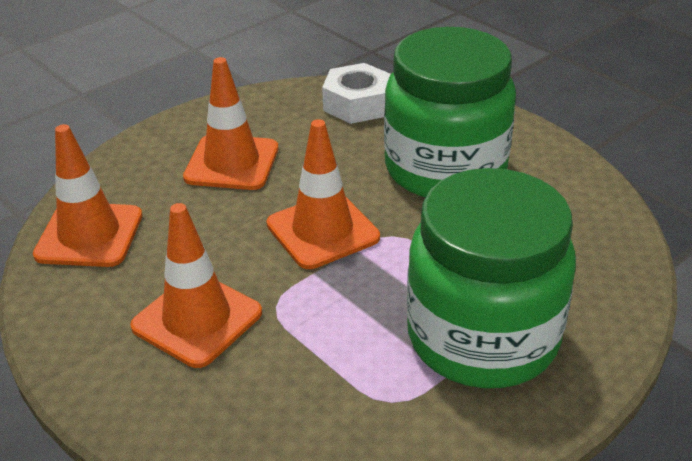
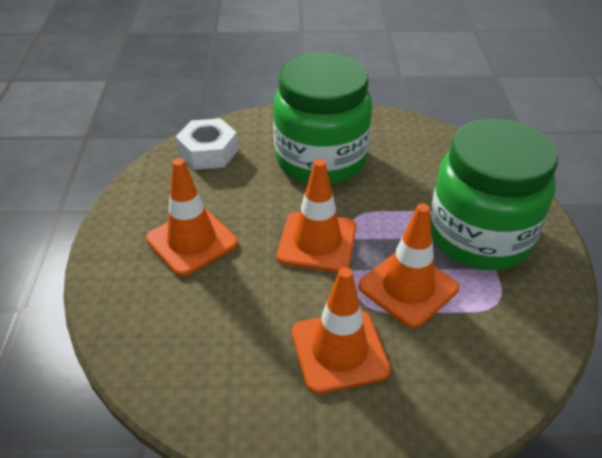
camera: 50 degrees left, 5 degrees up
(89, 235) = (177, 362): orange traffic cone -> orange traffic cone (408, 287)

